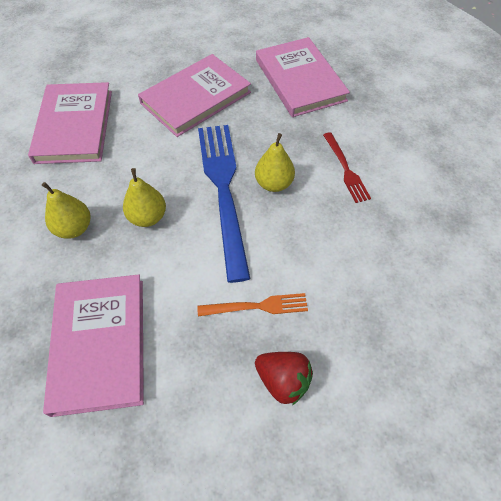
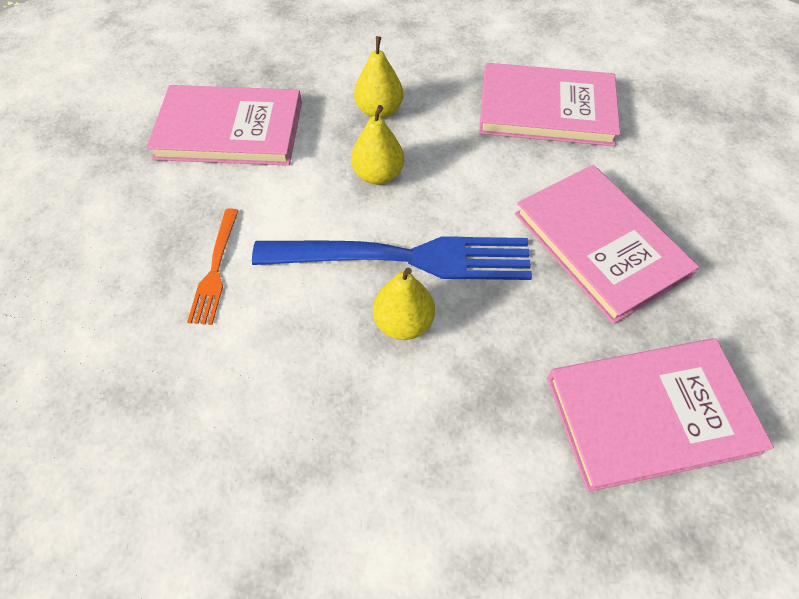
camera: 100 degrees right, 0 degrees up
(283, 380) = (117, 279): red strawberry -> none
(346, 170) = (411, 438): red fork -> none

